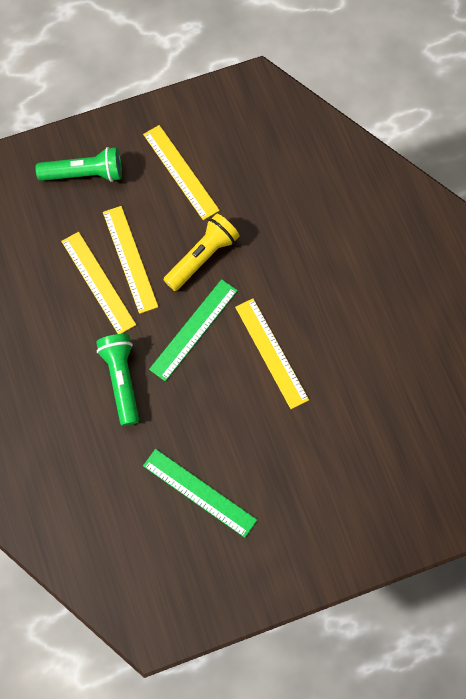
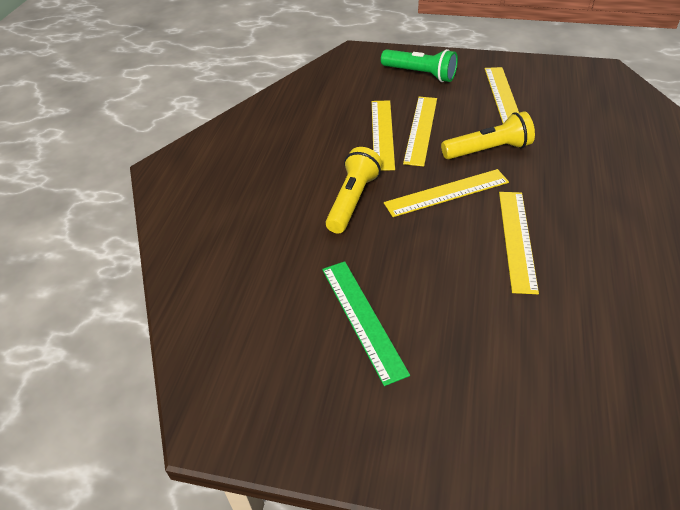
camera: 35 degrees right, 25 degrees down
(121, 380) = (352, 200): green flashlight -> yellow flashlight
(193, 329) = (446, 192): green ruler -> yellow ruler

